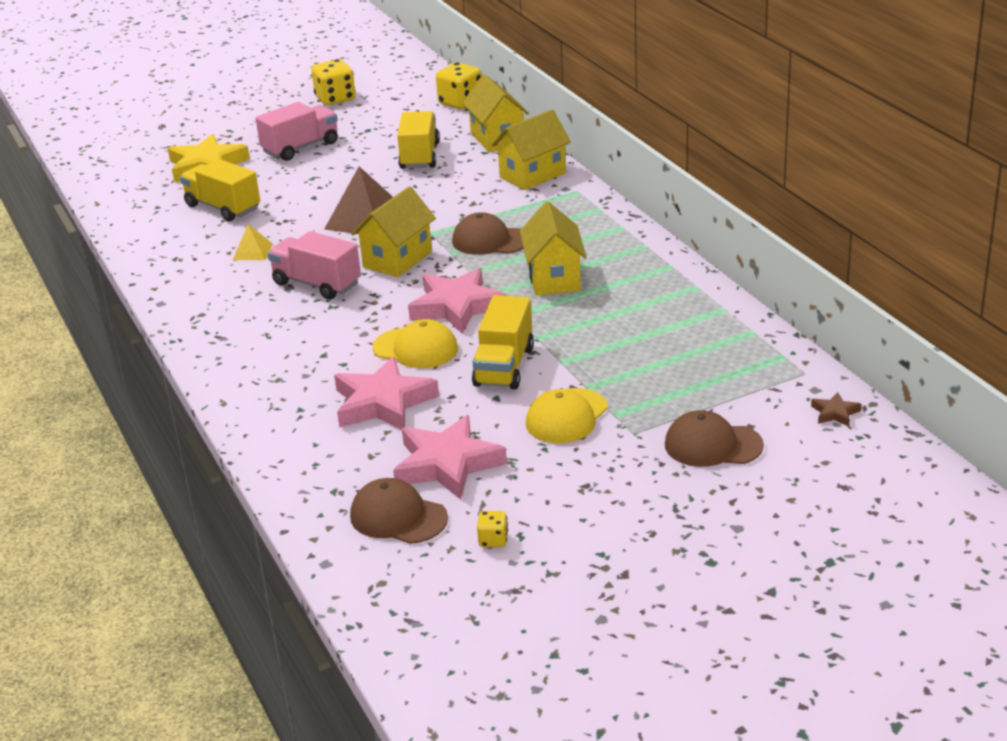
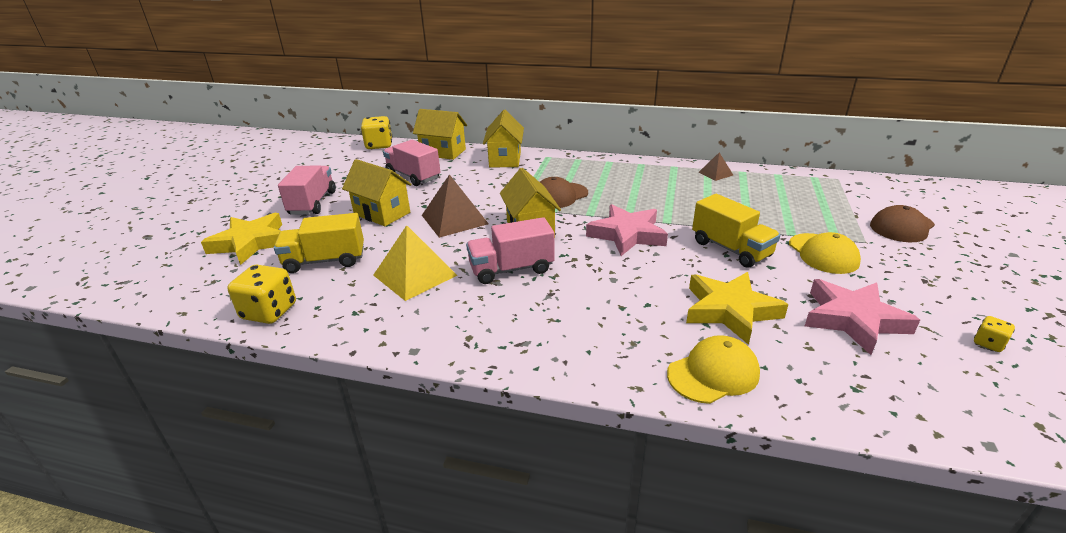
camera: 50 degrees left, 0 degrees up
(252, 251) = (415, 275): yellow pyramid -> yellow pyramid, size x1.90
(335, 99) = (281, 171): yellow dice -> yellow dice (269, 311)
(383, 403) = (730, 310): pink star -> yellow star
(398, 517) = (925, 373): brown cap -> none
(416, 348) = (664, 268): yellow cap -> yellow cap (713, 373)
(419, 156) = (413, 176): yellow truck -> pink truck
(554, 278) = (638, 196): yellow house -> yellow house (382, 213)
(691, 296) = (715, 173): none -> brown pyramid
(835, 413) = (891, 187): brown star -> none

